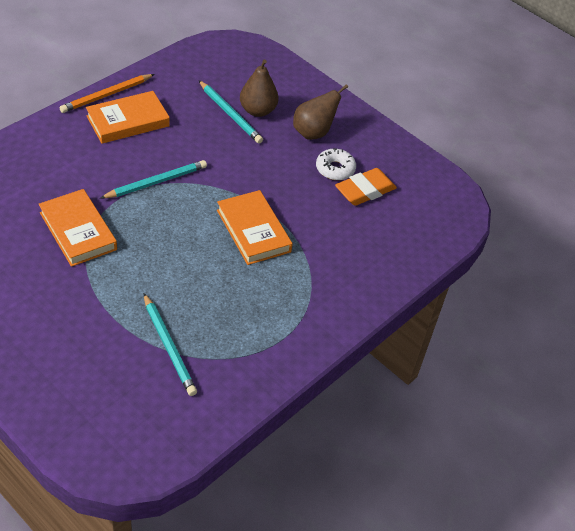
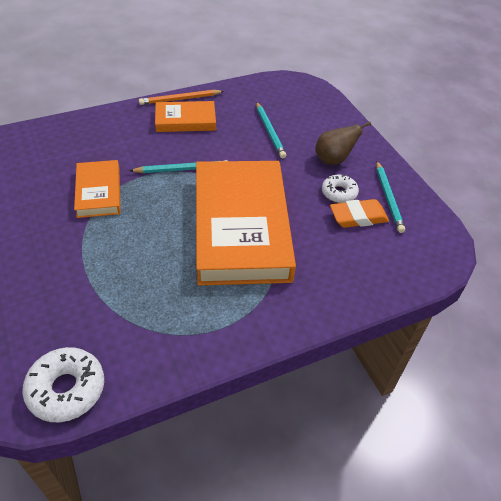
camera: 25 degrees right, 0 degrees up
(167, 436) = (66, 389): none -> white donut
(168, 346) = (114, 306): turquoise pencil -> turquoise pencil (388, 198)
(253, 231) = (241, 227): orange book -> orange book, size x2.04
(257, 110) = (294, 133): brown pear -> none

